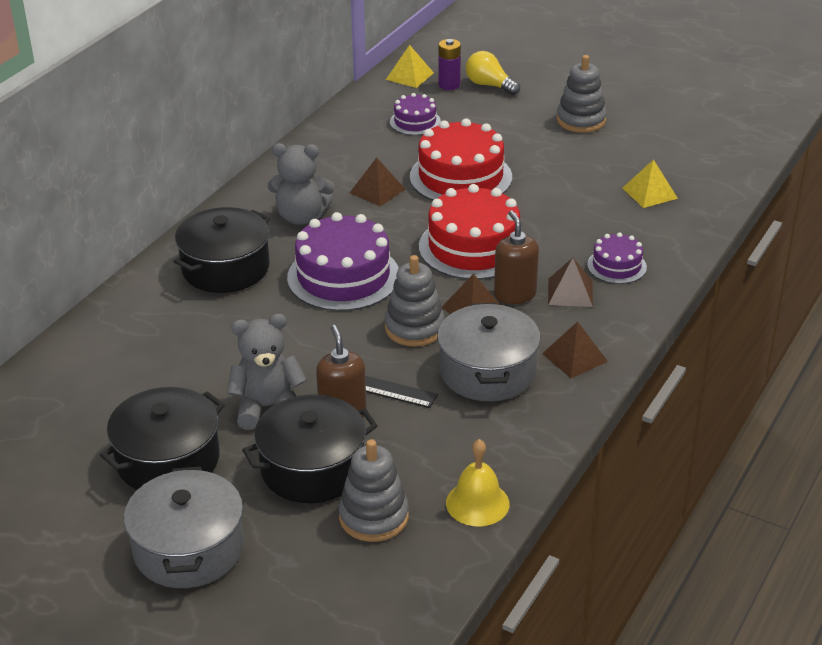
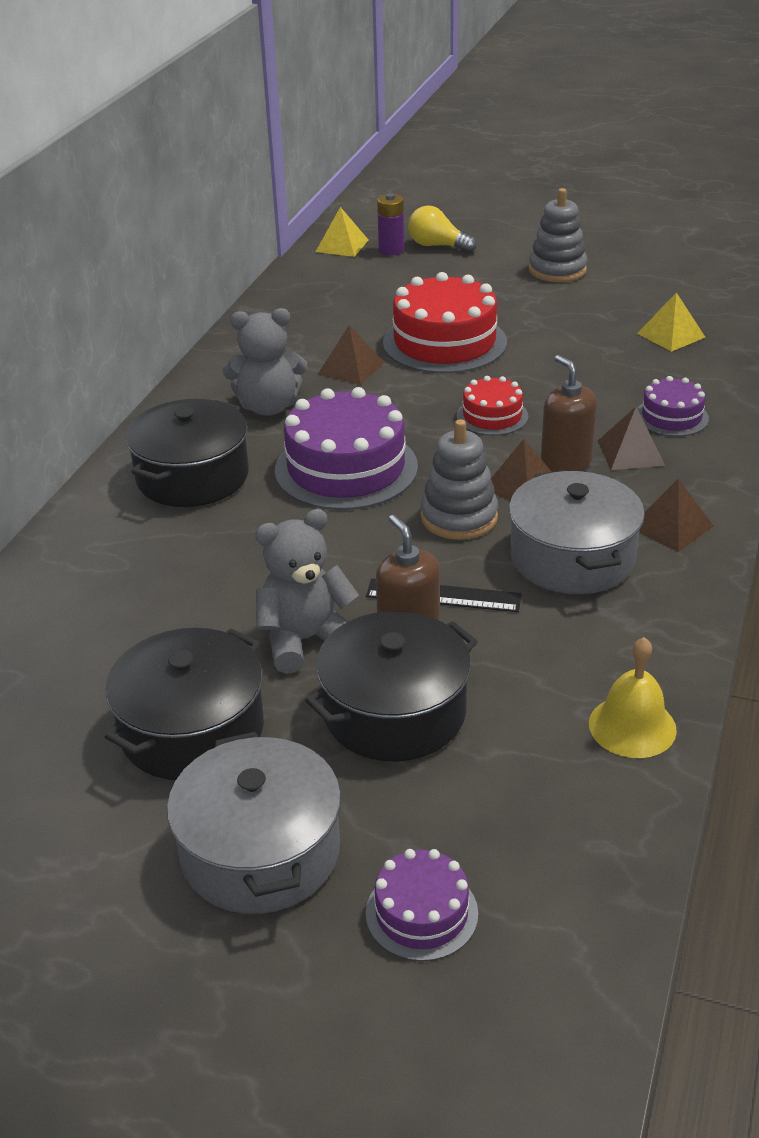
camera: 10 degrees left, 0 degrees up
(373, 517) = (502, 766): grey stacking toy -> none
(415, 122) = (367, 291): purple cake -> purple cake (421, 913)
(473, 247) = (492, 416): red cake -> red cake, size x0.53

